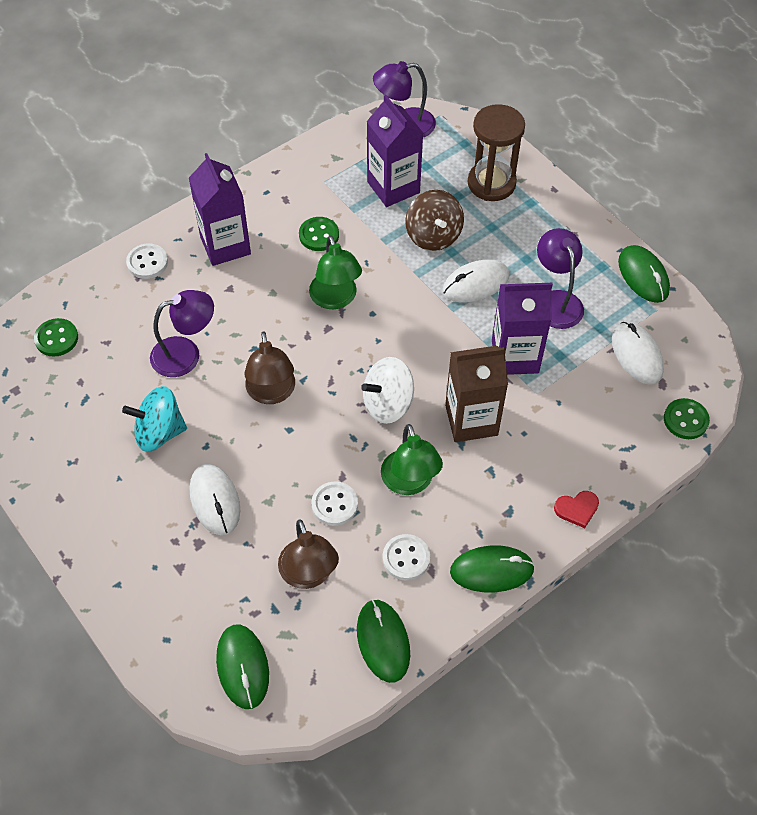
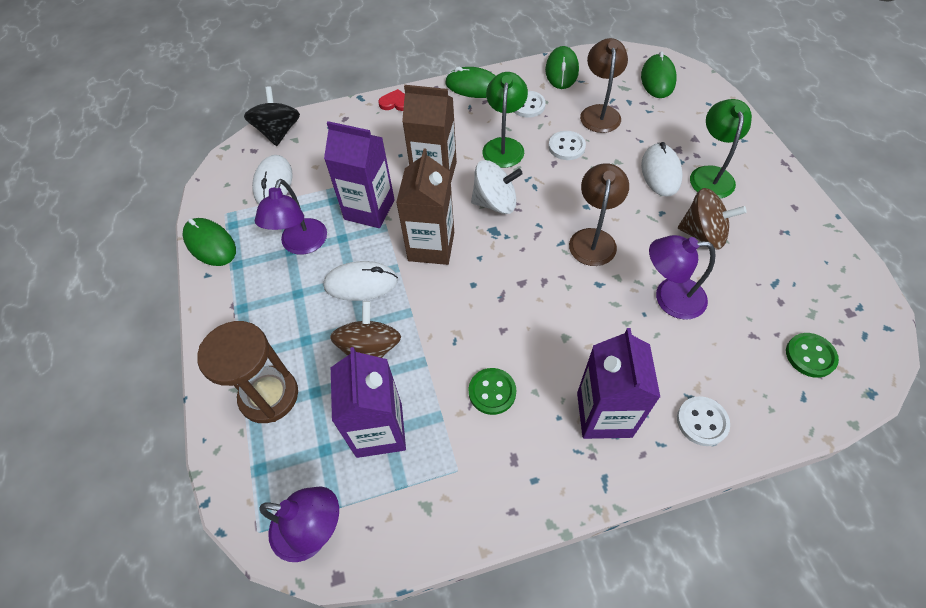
camera: 155 degrees left, 0 degrees up
(159, 432) = (703, 234): turquoise spinning top -> brown spinning top
(335, 299) = (503, 309): green lamp -> green lamp (710, 175)
(430, 337) = (431, 246): none -> brown carton
(643, 276) = (210, 244): green mouse -> green mouse turned 45 degrees counterclockwise
(685, 420) = (278, 132): green button -> black spinning top

